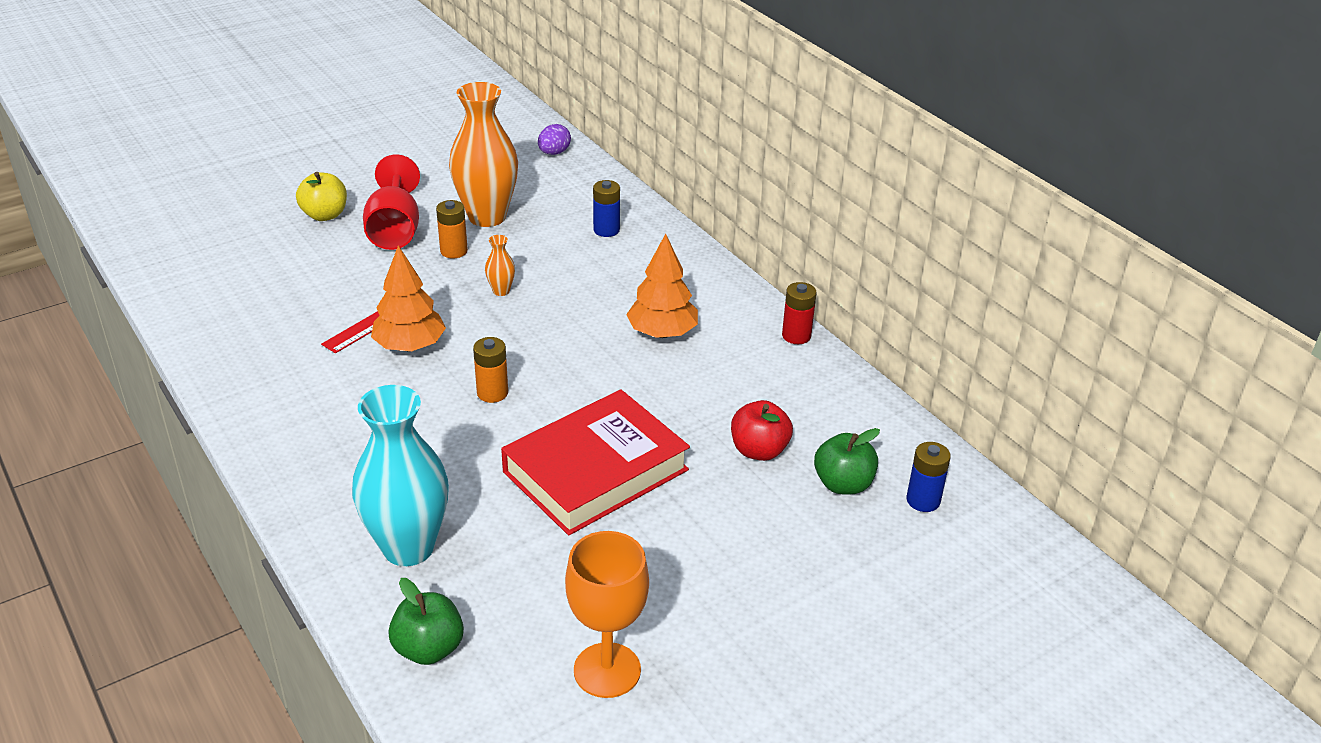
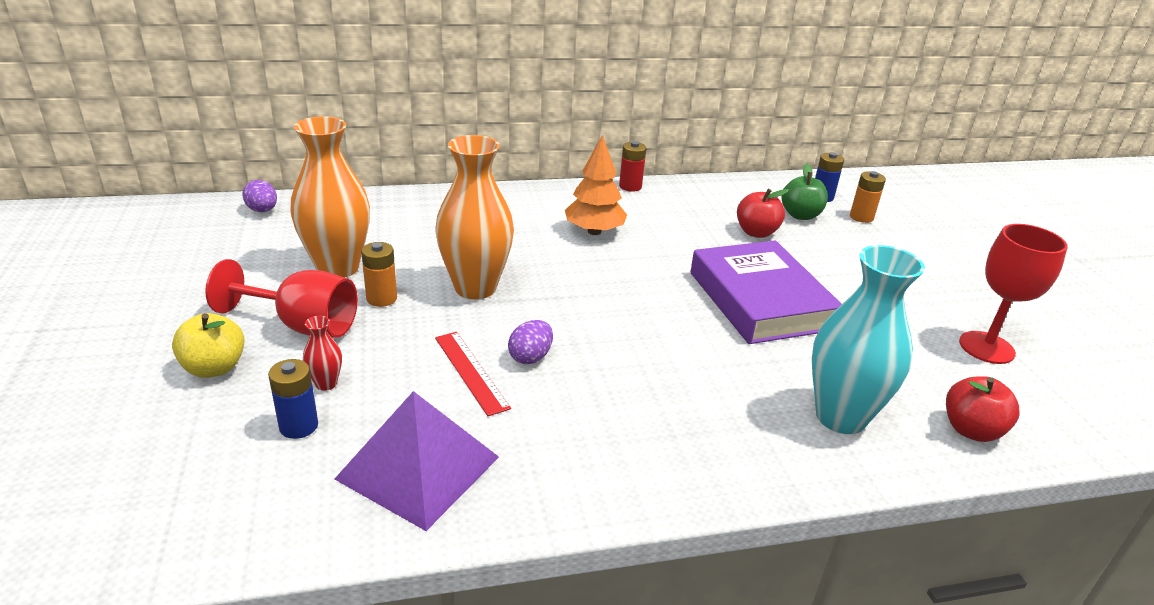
camera: 70 degrees left, 5 degrees down
(252, 330) = (418, 467): none -> purple pyramid
(328, 264) = (326, 384): none -> red vase
(410, 346) = (530, 357): orange tree -> purple egg
(429, 649) = (971, 430): green apple -> red apple
(492, 393) = (633, 326): orange battery -> orange battery (861, 217)
(501, 291) = (475, 288): orange vase -> orange vase, size x2.43
(596, 471) = (760, 300): red book -> purple book
(606, 230) = (423, 218): blue battery -> blue battery (298, 426)
(607, 670) = (986, 347): orange goblet -> red goblet

